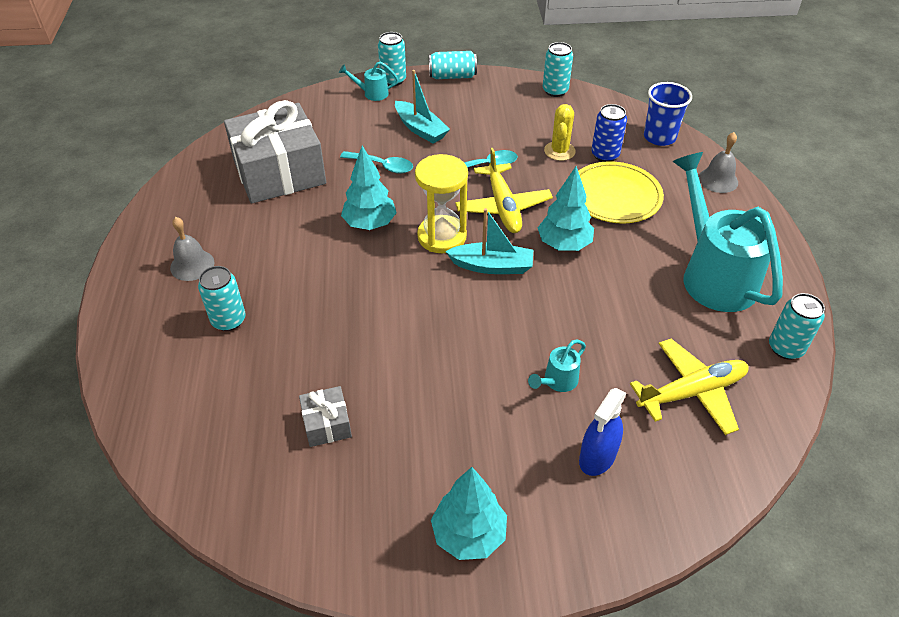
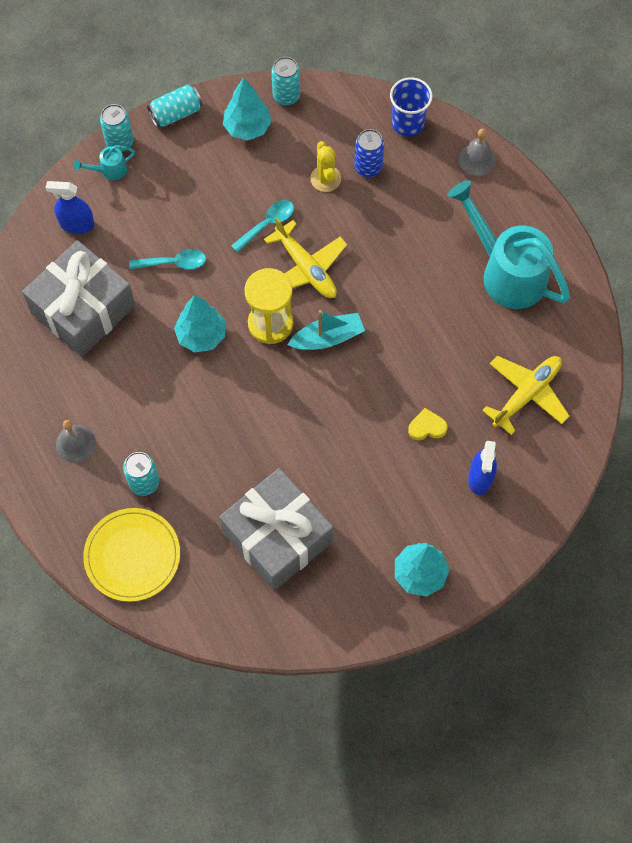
camera: 25 degrees left, 20 degrees up
(319, 117) = (77, 224): none -> blue spray bottle
(327, 424) = (277, 537): grey gift -> grey gift, size x2.30
(420, 129) = (184, 201): turquoise boat -> none
(557, 381) = (427, 427): turquoise watering can -> yellow heart
(564, 244) = (376, 290): turquoise tree -> turquoise tree (247, 128)
(615, 196) = (396, 215): yellow plate -> yellow plate (132, 556)
(785, 348) = (581, 324): turquoise can -> none

